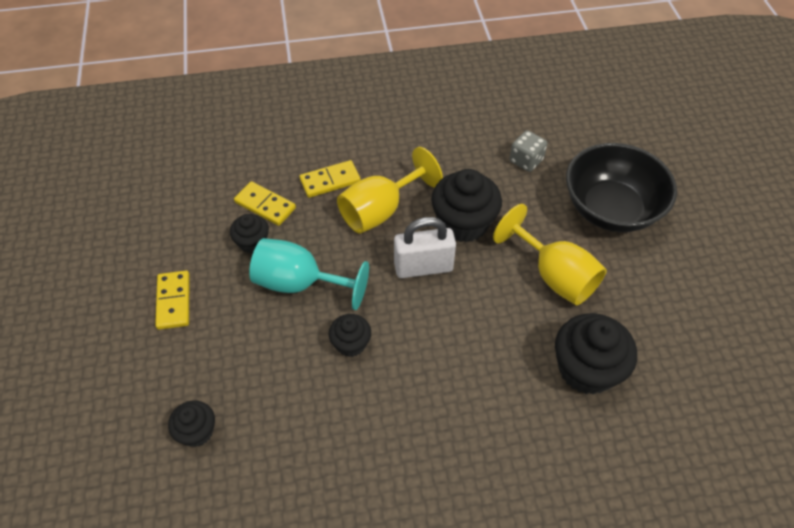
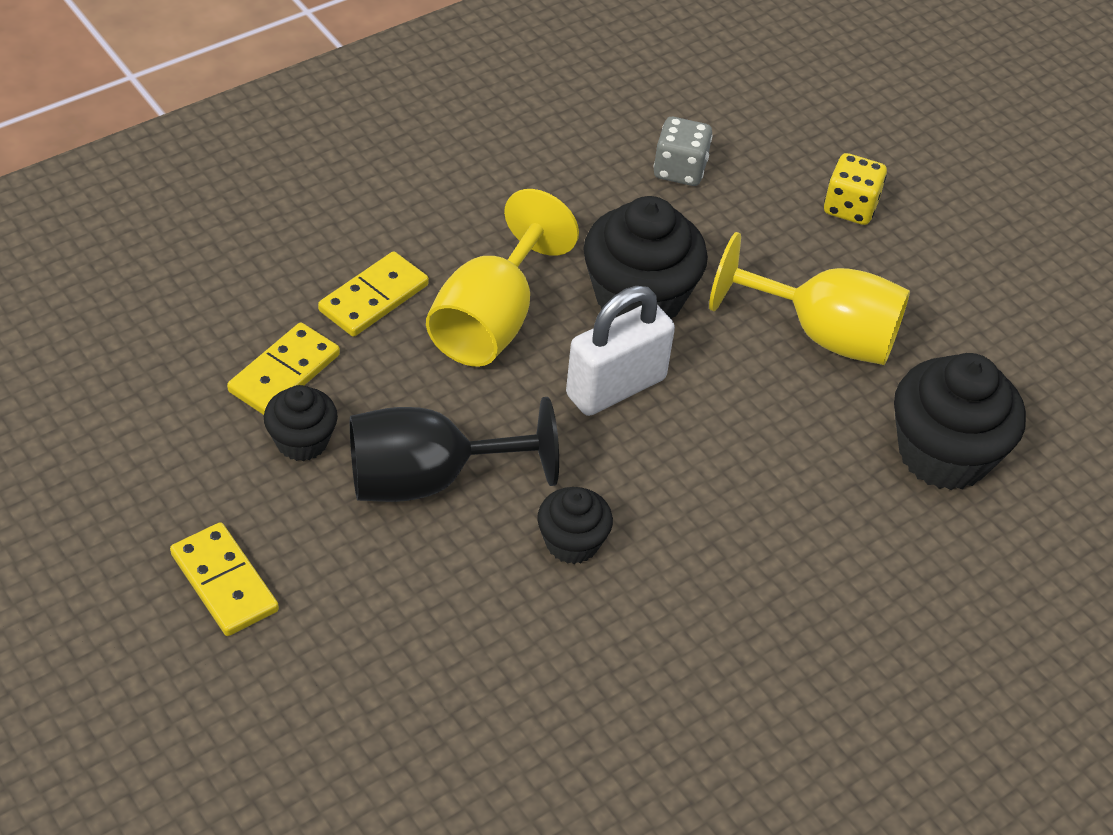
camera: 30 degrees left, 5 degrees down
(197, 431) = (405, 765): black cupcake -> none
(265, 205) = (284, 373): yellow domino -> yellow domino turned 60 degrees counterclockwise
(300, 283) = (428, 479): turquoise goblet -> black goblet
(610, 209) = (850, 207): black bowl -> yellow dice

